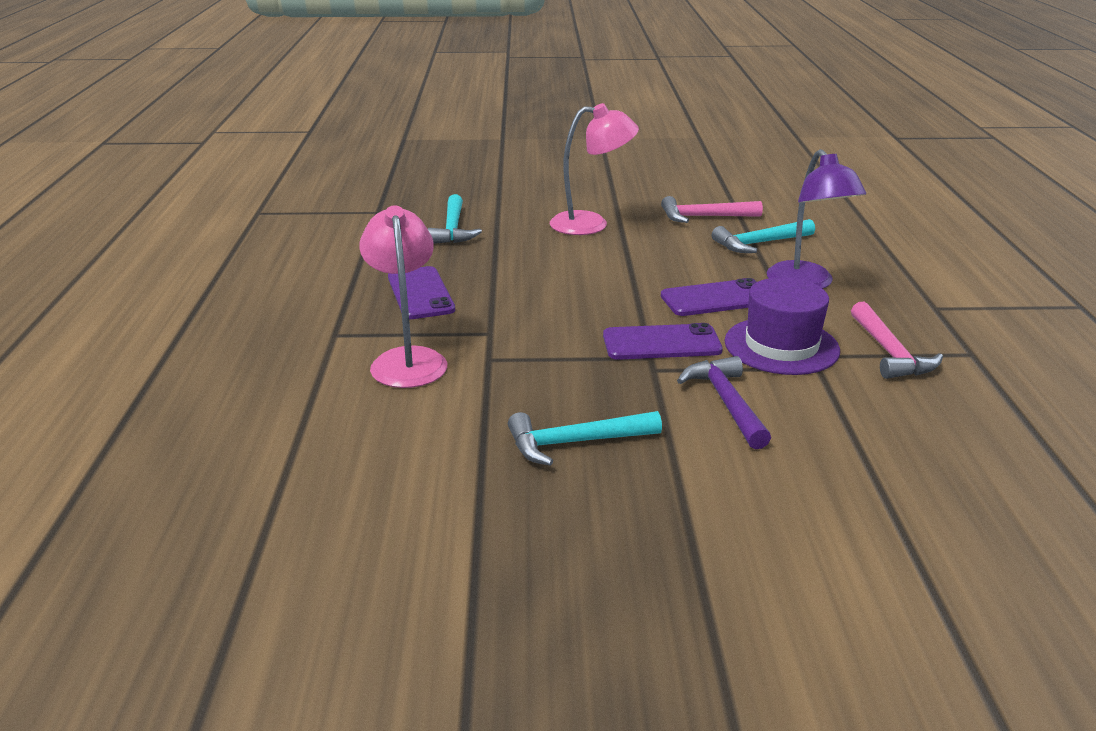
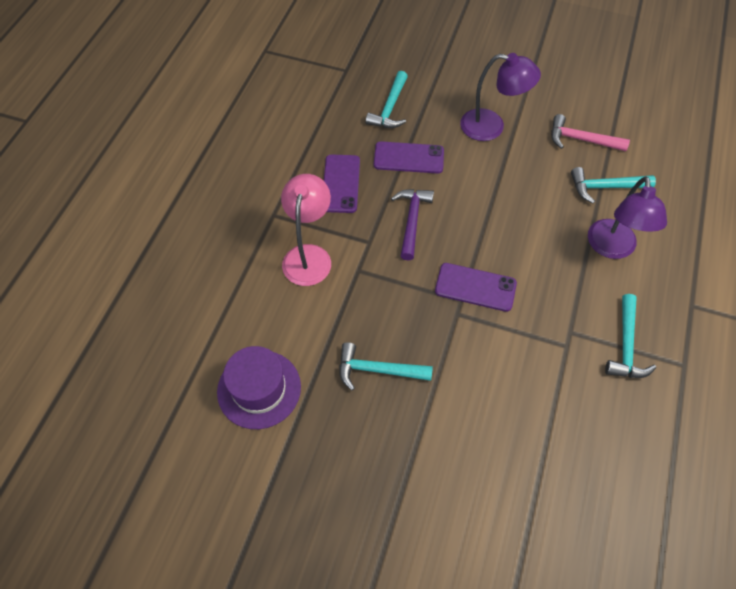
camera: 20 degrees right, 30 degrees up
(591, 224) = (491, 127): pink lamp -> purple lamp
(716, 299) = (537, 248): purple phone -> purple phone (408, 158)
(726, 402) = (487, 362): purple hammer -> purple hammer (412, 220)
(781, 346) = (554, 315): purple hat -> purple hat (259, 389)
(890, 352) = (626, 345): pink hammer -> turquoise hammer

